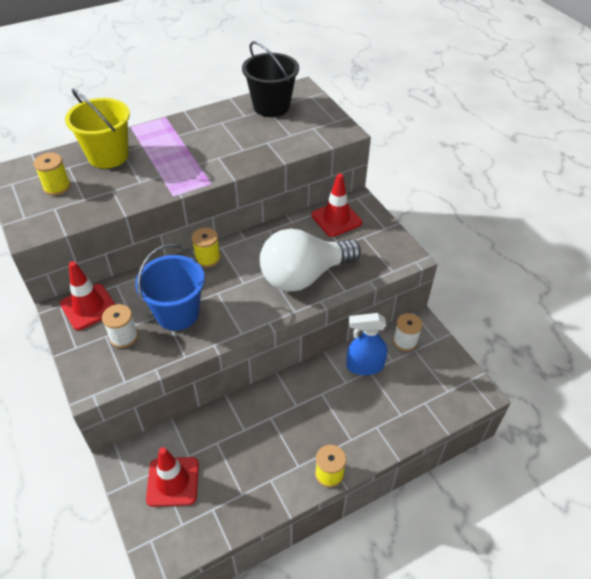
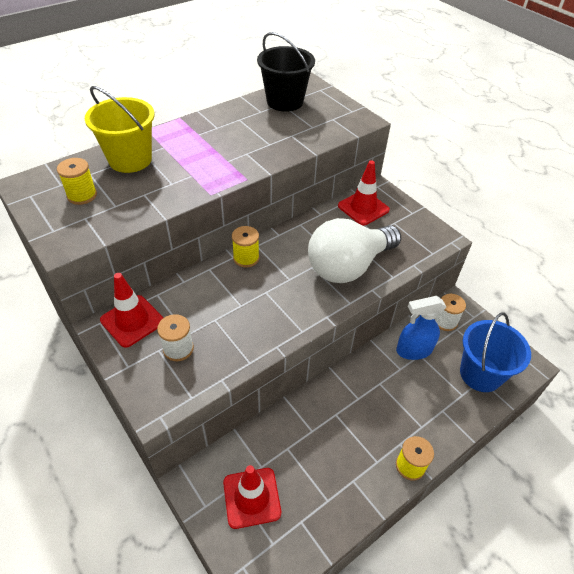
camera: 10 degrees left, 0 degrees up
(177, 313) = (229, 317): blue bucket -> blue bucket (480, 374)

